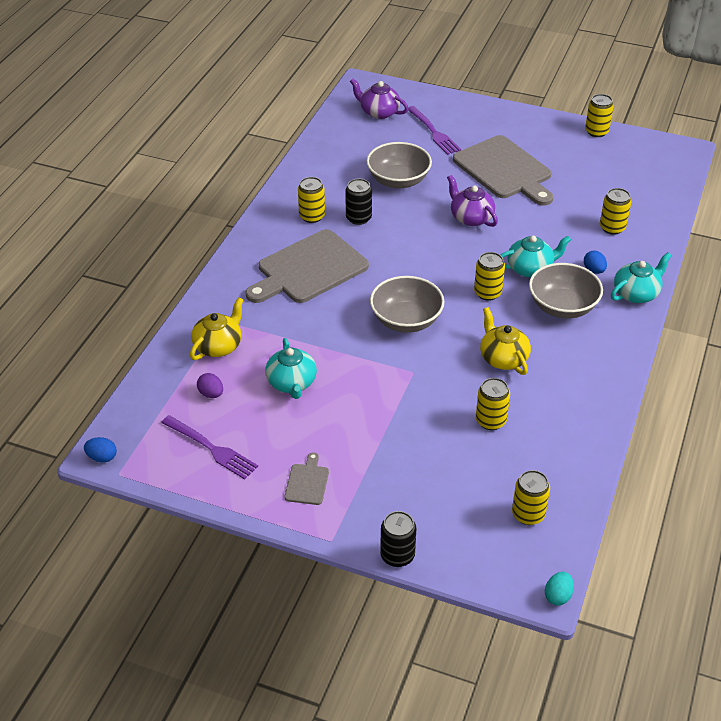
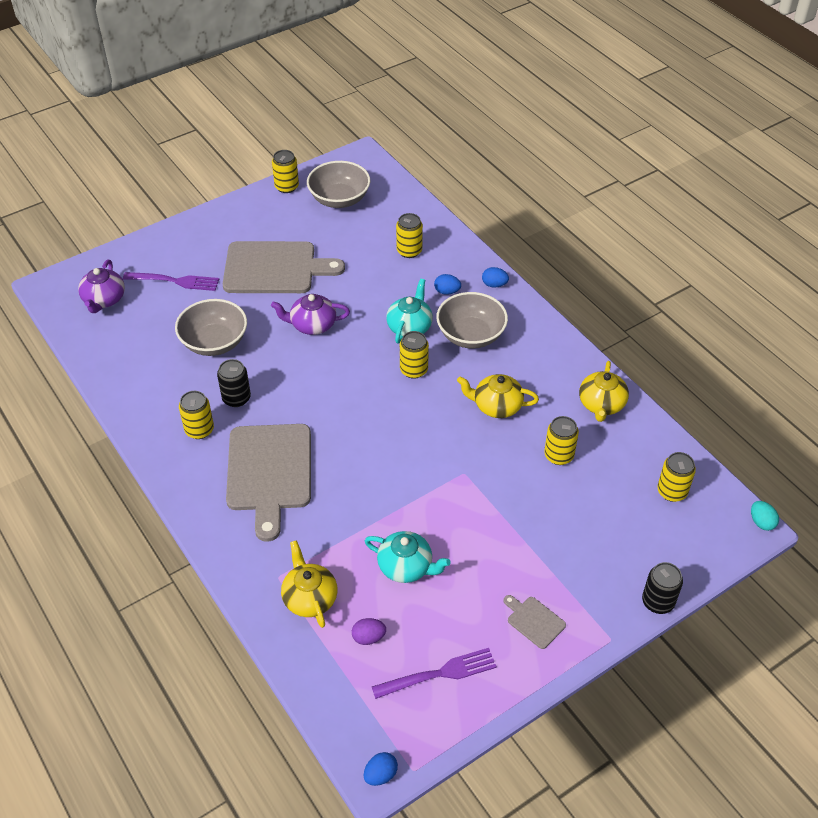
camera: 55 degrees left, 5 degrees up
(379, 112) = (104, 300): purple teapot -> purple teapot turned 60 degrees counterclockwise
(406, 320) = (398, 442): grey bowl -> grey bowl (339, 199)
(577, 423) = (601, 404): none -> yellow teapot
(636, 293) = (494, 285): turquoise teapot -> blue egg

